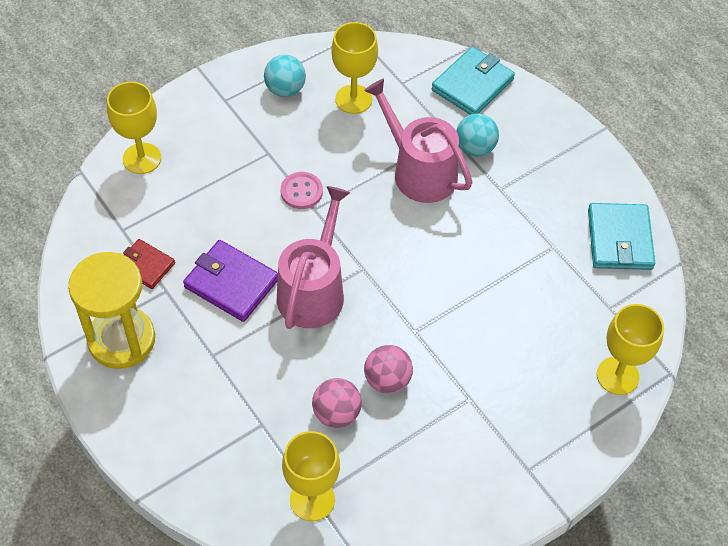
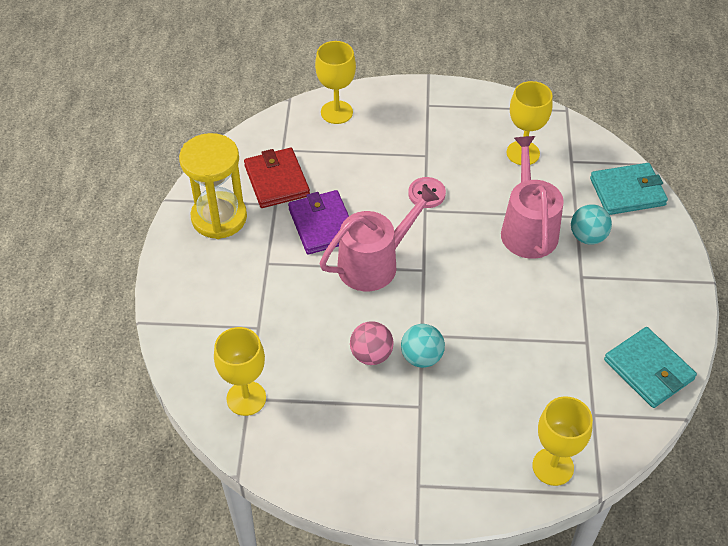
camera: 40 degrees right, 5 degrees down
(145, 265) = (277, 180): red wallet -> red wallet, size x1.61
(285, 89) = (478, 120): turquoise ball -> turquoise ball (421, 357)
(336, 413) = (315, 353): pink ball -> none
(619, 239) = (648, 370): turquoise wallet -> turquoise wallet turned 75 degrees counterclockwise

